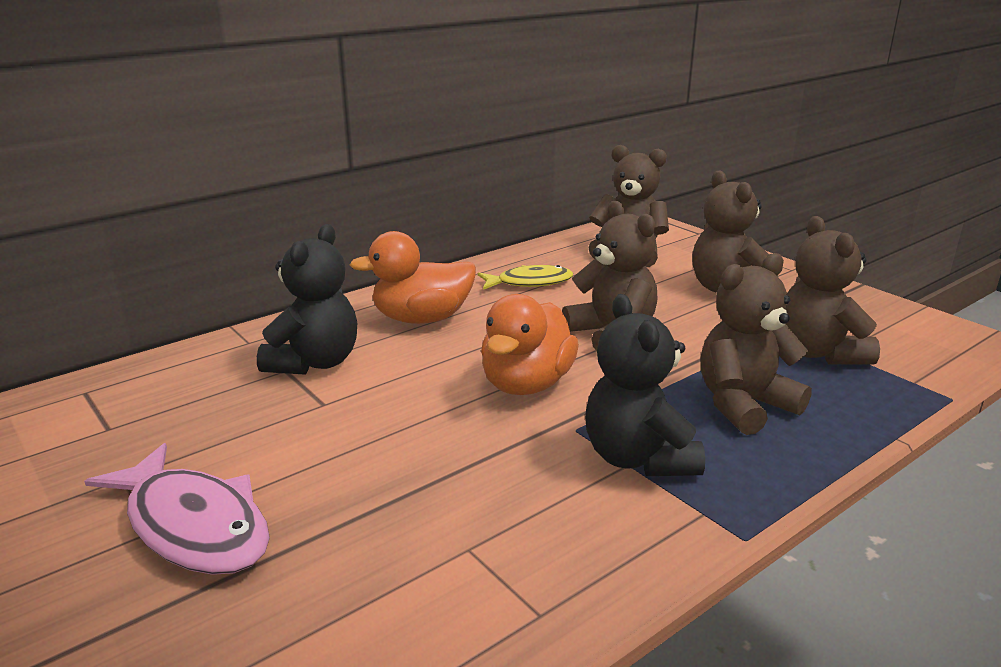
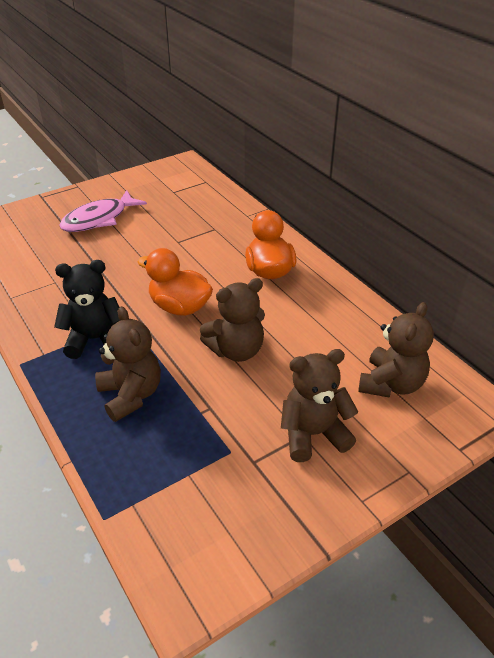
camera: 95 degrees right, 15 degrees up
(315, 362) = (220, 236): black teddy bear -> none
(530, 282) = (326, 320): yellow fish -> none
(818, 353) = (189, 459): brown teddy bear -> none

